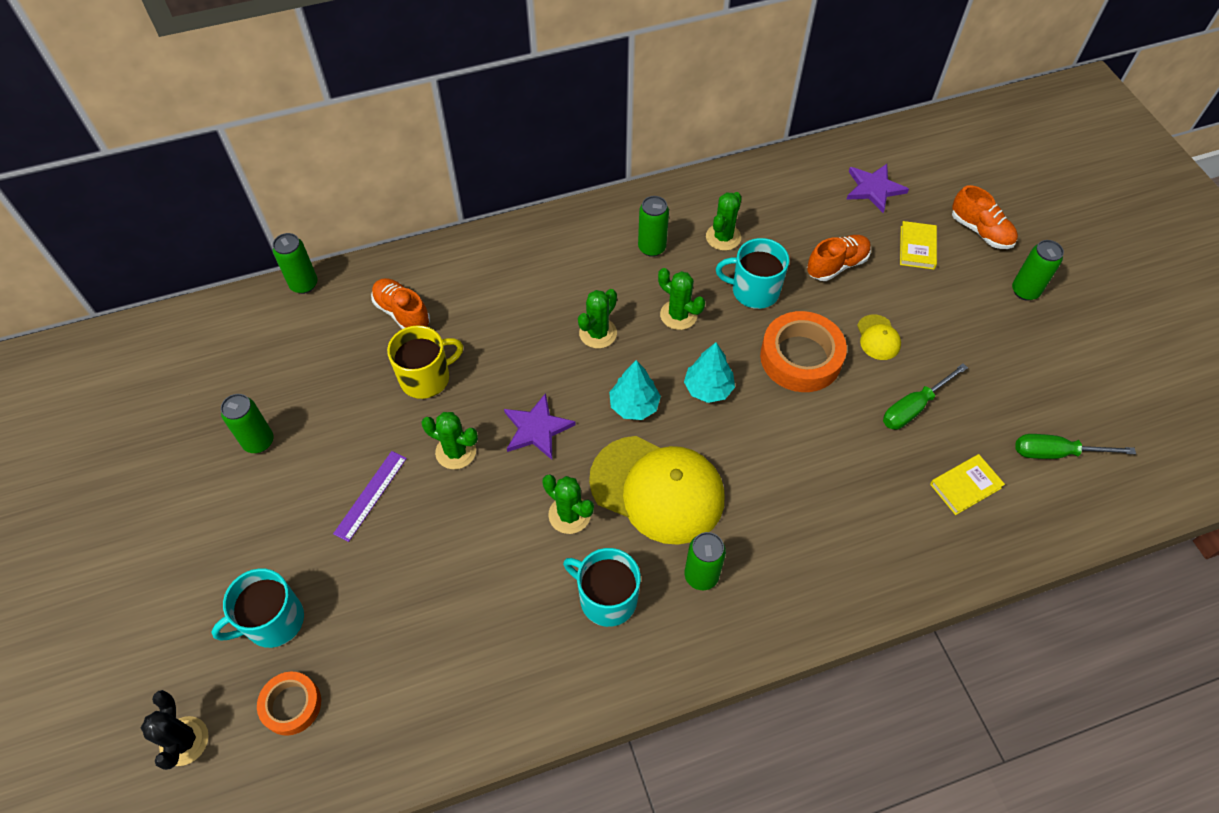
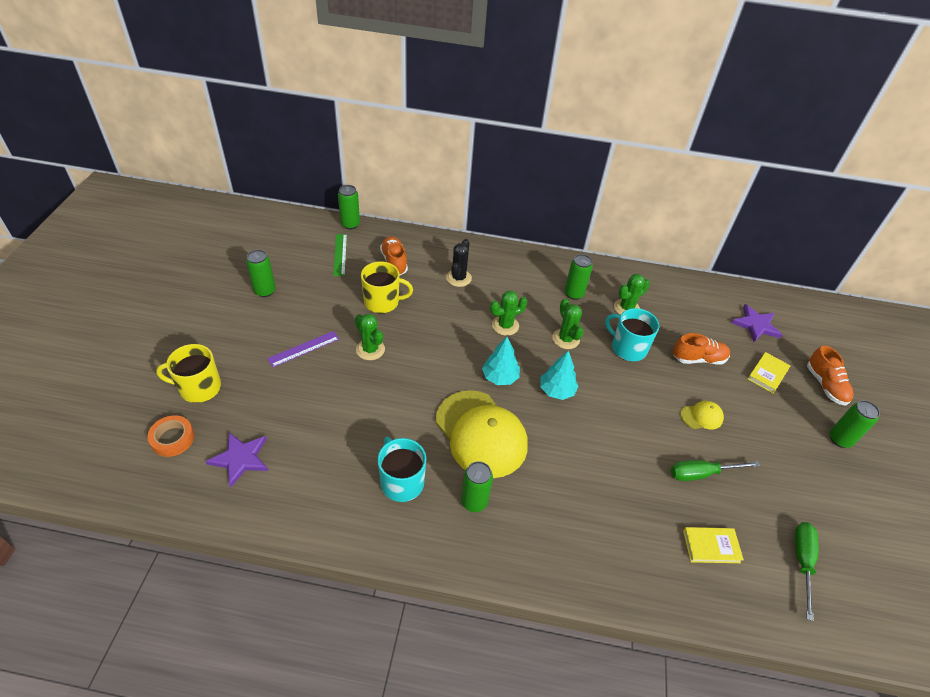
camera: 25 degrees right, 10 degrees down
(184, 741) = (103, 425): black cactus -> black cactus (458, 278)
(273, 621) = (199, 388): turquoise mug -> yellow mug
(322, 337) = (340, 254): none -> green ruler
(537, 428) = (428, 360): purple star -> purple star (240, 459)
(569, 515) = (413, 419): green cactus -> none
(800, 357) = (635, 402): orange tape -> none
(878, 337) = (701, 416): yellow cap -> yellow cap turned 120 degrees counterclockwise
(1056, 453) = (802, 562): green screwdriver -> green screwdriver turned 75 degrees clockwise

